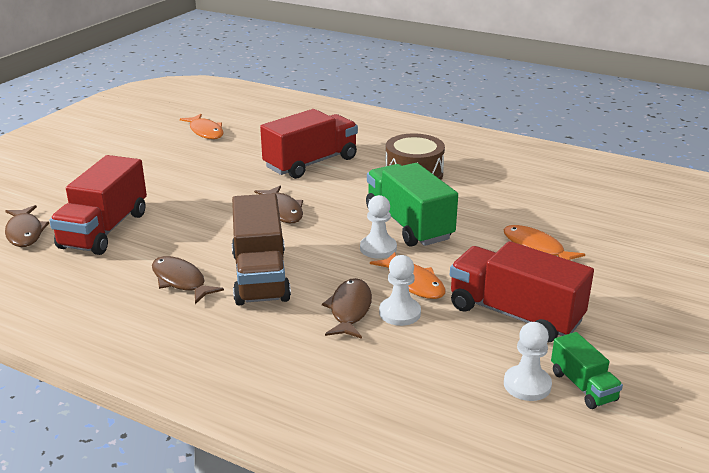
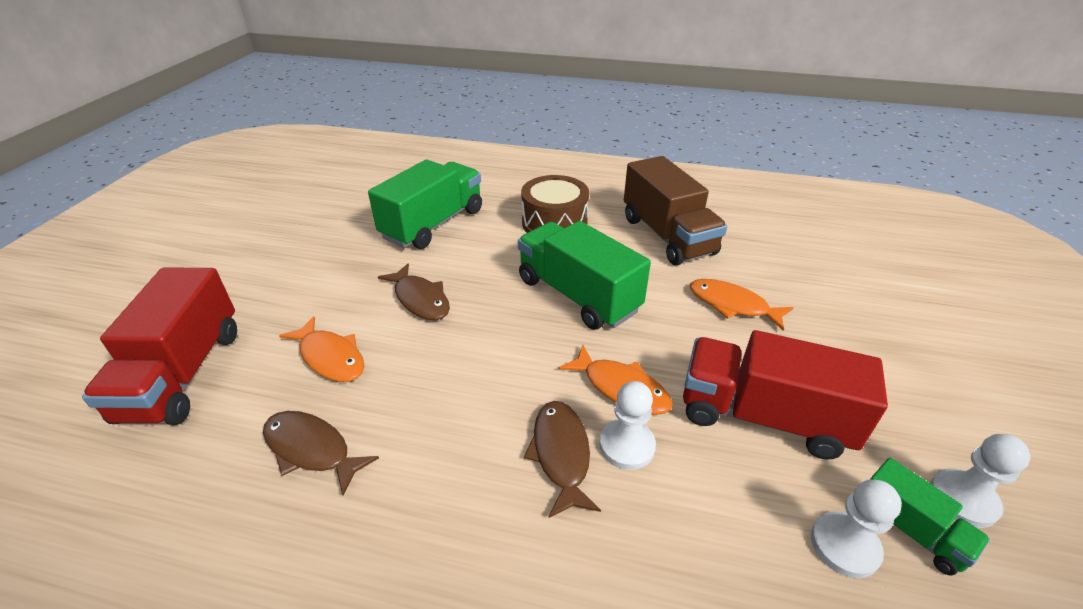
camera: 15 degrees left, 10 degrees up
(25, 232) = (59, 400): brown fish -> none
(205, 132) = (295, 197): orange fish -> orange fish (330, 357)
(260, 276) = (422, 417): brown truck -> brown truck (667, 236)
(311, 163) = (433, 224): red truck -> green truck
(378, 248) = (557, 339): white pawn -> white pawn (963, 499)

